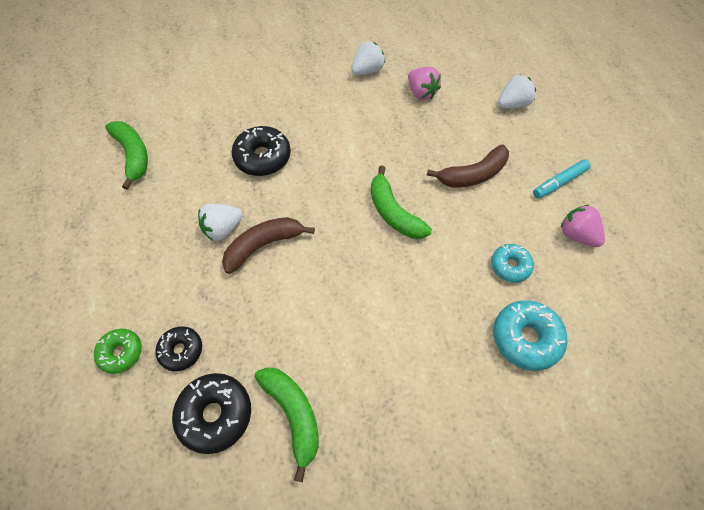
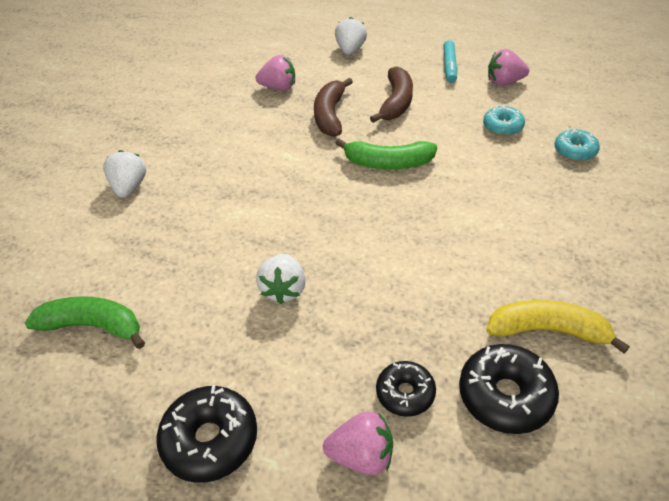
camera: 50 degrees left, 15 degrees down
(121, 353) = (361, 456): green donut -> pink strawberry
(262, 157) = (228, 219): black donut -> black donut (210, 440)
(263, 245) = (336, 266): brown banana -> brown banana (330, 115)
(293, 415) = (548, 330): green banana -> yellow banana
(367, 70) = (213, 104): white strawberry -> white strawberry (129, 187)
(526, 338) = (575, 151): turquoise donut -> turquoise donut, size x0.63

